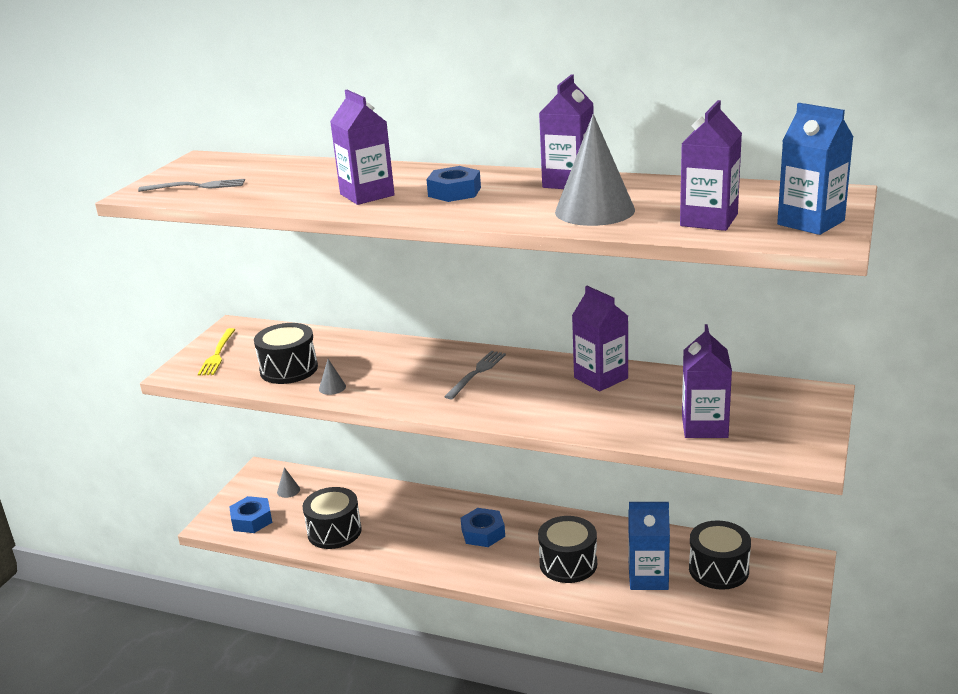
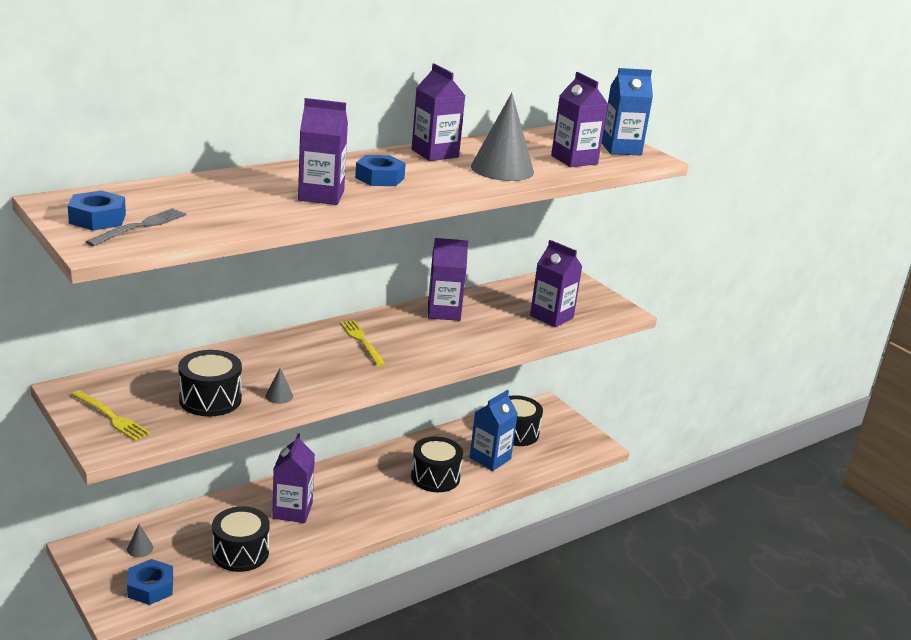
camera: 60 degrees left, 0 degrees up
(416, 523) = (292, 511): none -> purple carton
(476, 373) = (362, 341): grey fork -> yellow fork
(483, 533) = (351, 490): blue nut -> blue nut (97, 218)

